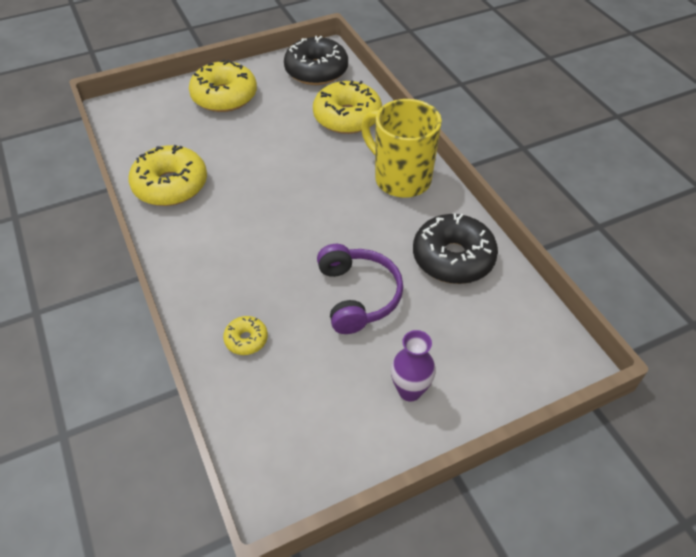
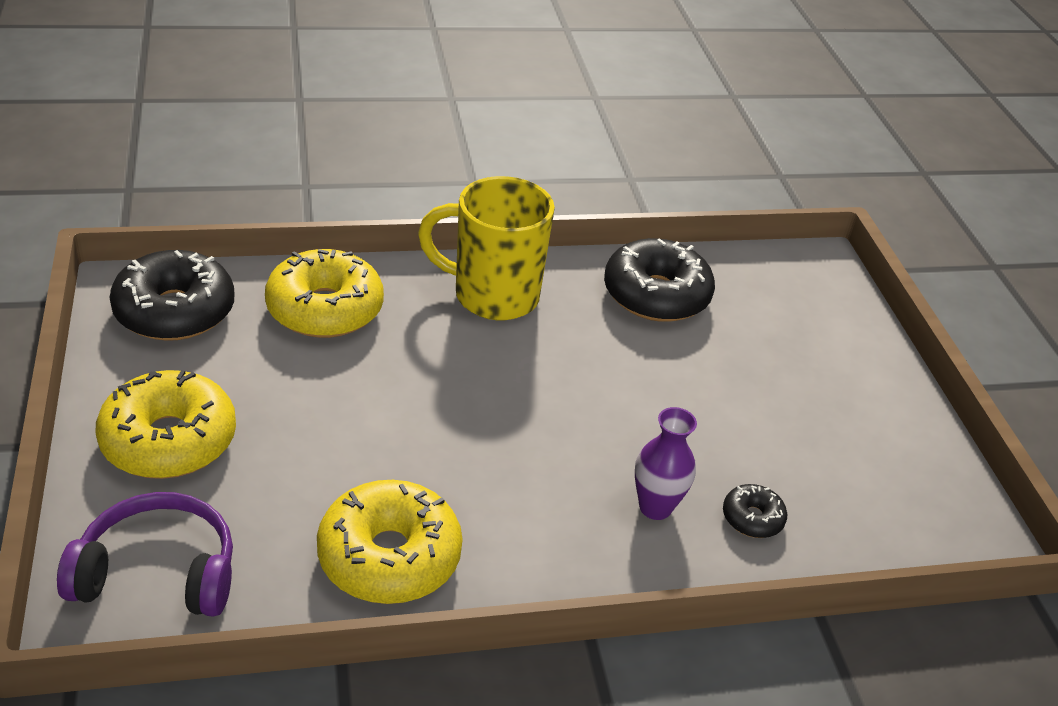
camera: 80 degrees left, 10 degrees down
(246, 339) = (752, 518): yellow donut -> black donut
(358, 295) = (698, 392): purple headphones -> purple headphones (158, 573)
(400, 178) = (493, 295): yellow mug -> yellow mug turned 45 degrees clockwise
(409, 390) = (849, 388): purple vase -> purple vase (655, 507)

